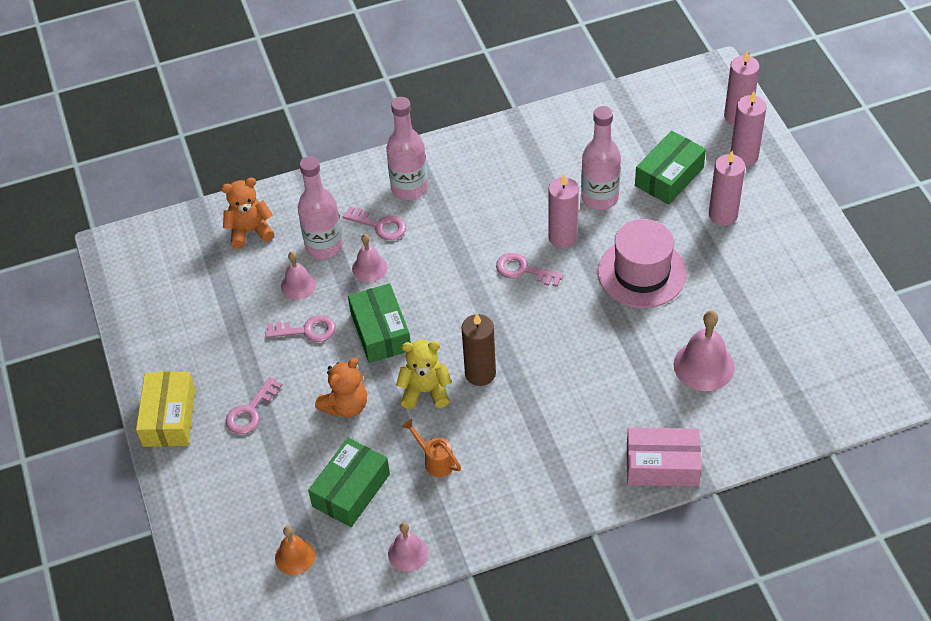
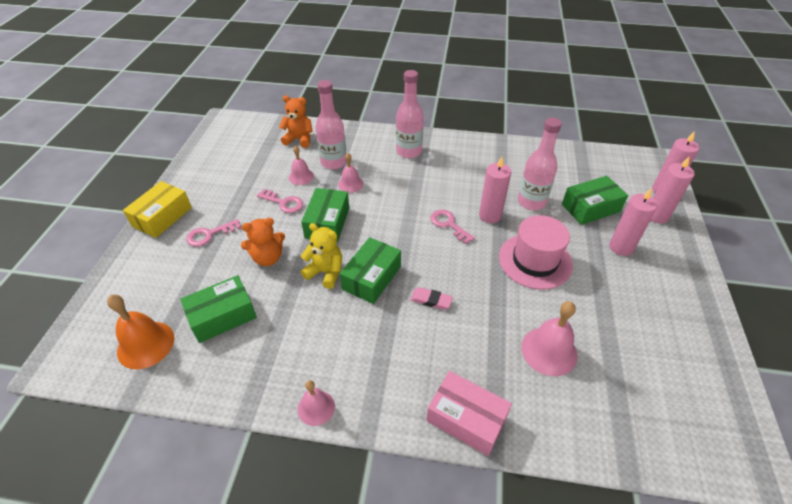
camera: 25 degrees right, 5 degrees down
(295, 556) = (146, 344): orange bell -> orange bell, size x1.62
(379, 225) = (375, 164): pink key -> none
(408, 553) = (219, 385): pink bell -> pink bell (316, 407)
(435, 460) = (294, 323): orange watering can -> none
(480, 373) = (372, 278): brown candle -> green box
(559, 368) = (431, 300): none -> pink eraser

